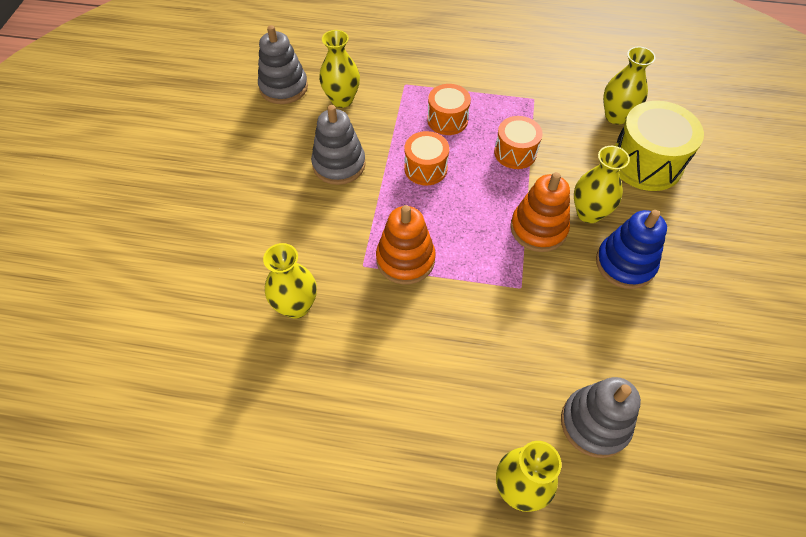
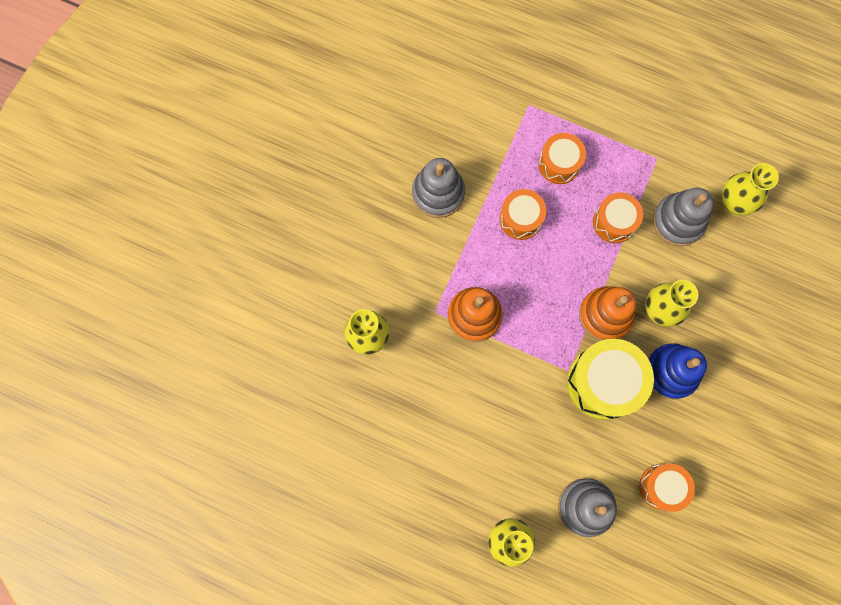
camera: 15 degrees right, 20 degrees up
(284, 87) = (403, 78): grey stacking toy -> grey stacking toy (678, 221)
(342, 100) = (459, 110): yellow vase -> none
(646, 163) = (739, 268): yellow drum -> yellow drum (603, 383)
(668, 378) = (662, 487): none -> orange drum

